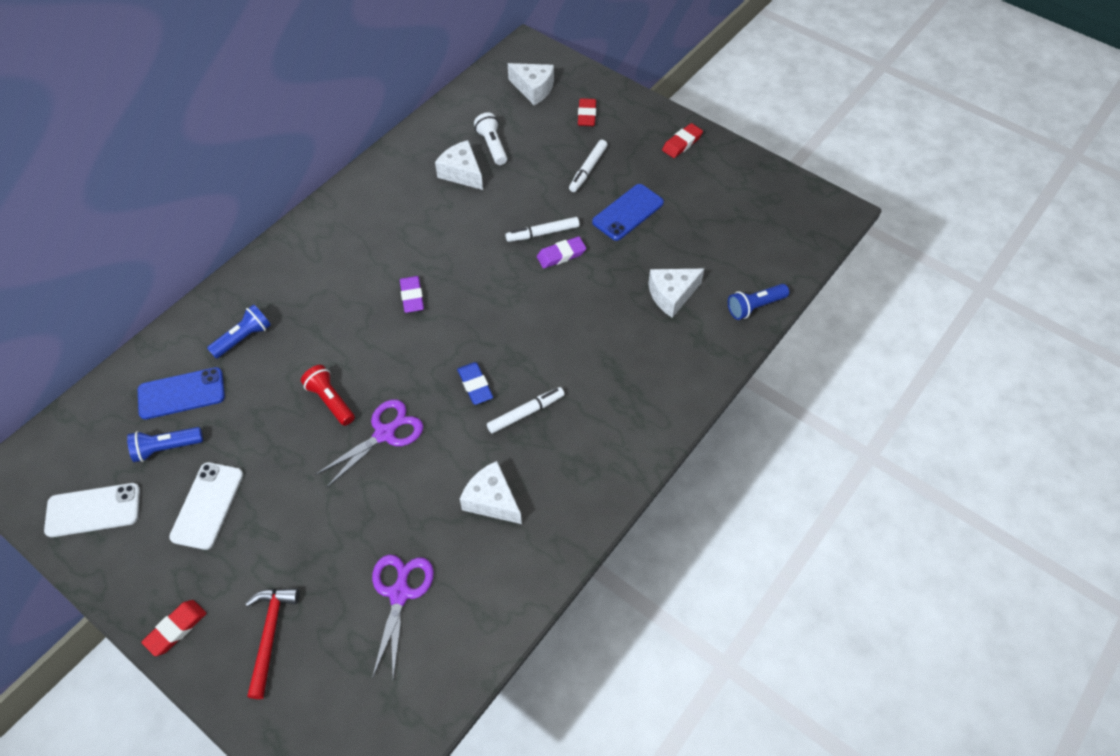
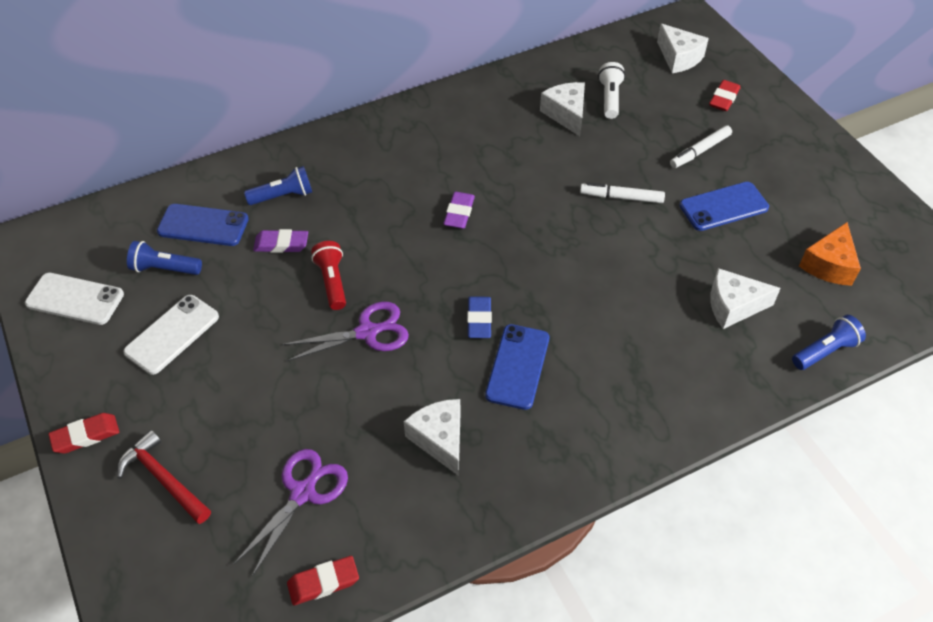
camera: 25 degrees right, 5 degrees down
(270, 635) = (164, 478): red hammer -> red hammer turned 75 degrees counterclockwise
(526, 413) = (518, 366): white marker -> blue phone
(561, 255) = (631, 225): purple eraser -> purple eraser (281, 244)
(682, 143) = (817, 157): red eraser -> red eraser (323, 582)
(728, 233) = (829, 265): none -> orange cheese
(755, 306) = (825, 351): blue flashlight -> blue flashlight turned 150 degrees clockwise

